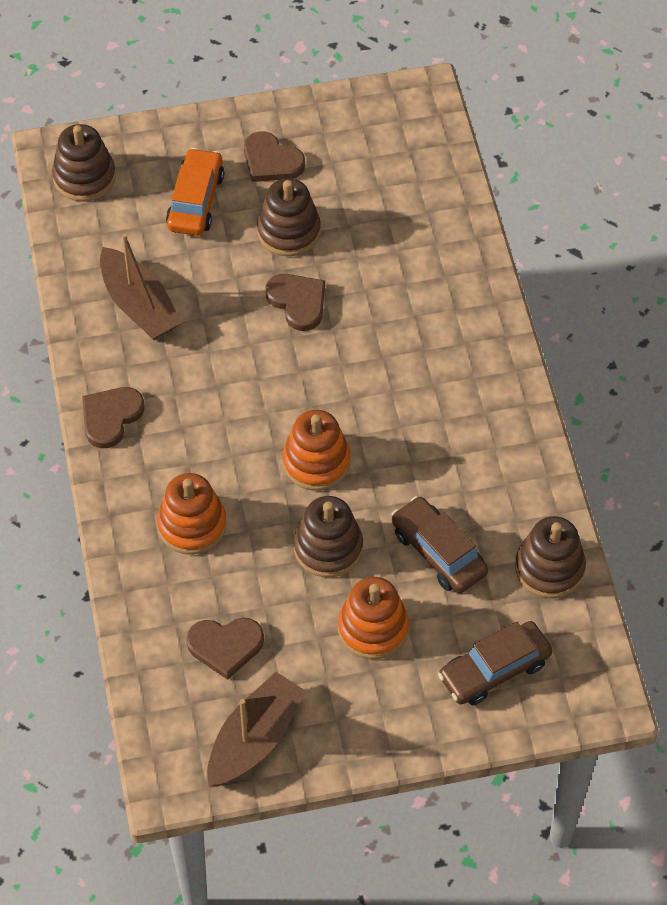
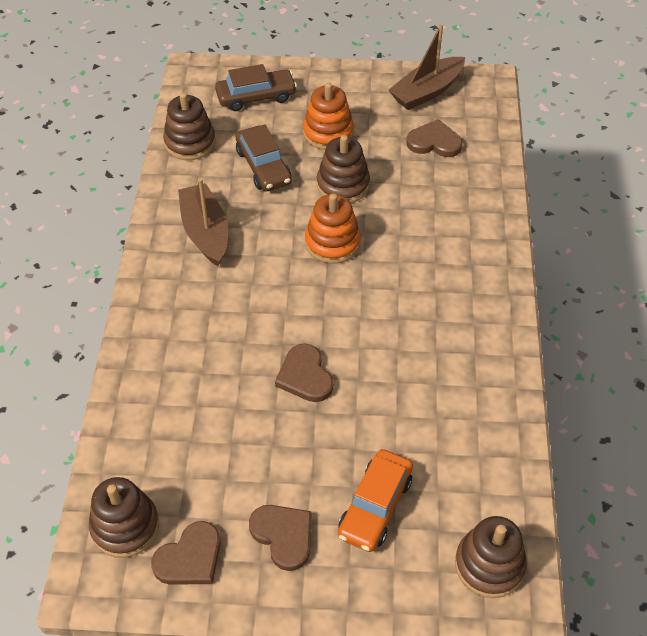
camera: 165 degrees left, 5 degrees down
(110, 417) = (495, 311): brown heart -> brown heart (190, 558)
(139, 305) = (454, 406): brown boat -> brown boat (205, 232)
(192, 525) = (442, 219): orange stacking toy -> none
(289, 231) = (291, 449): brown stacking toy -> brown stacking toy (125, 526)

